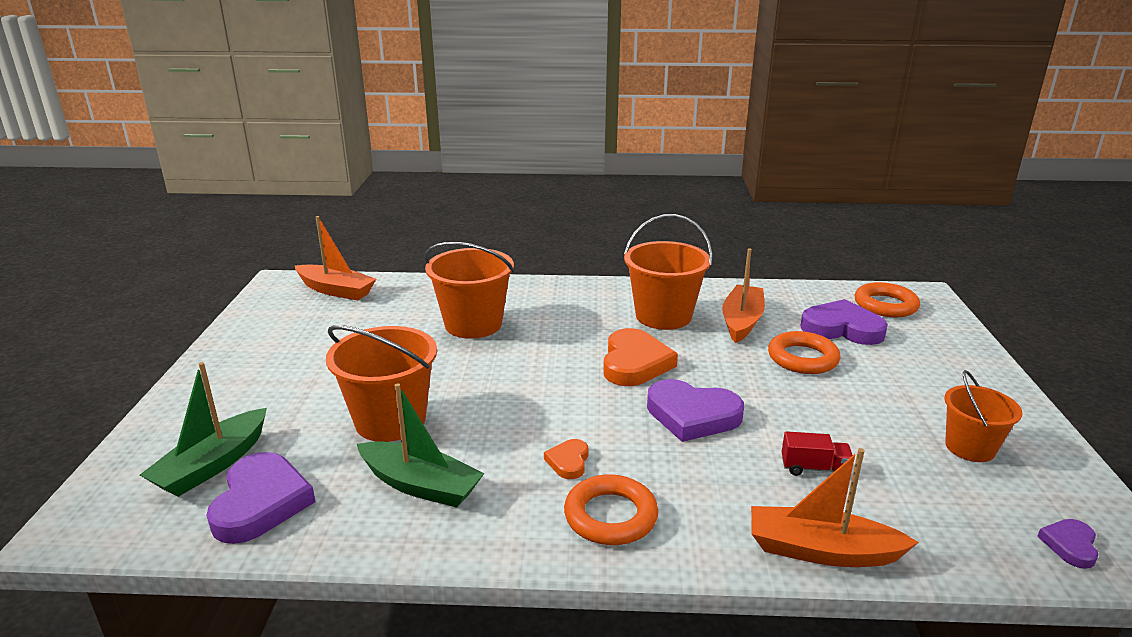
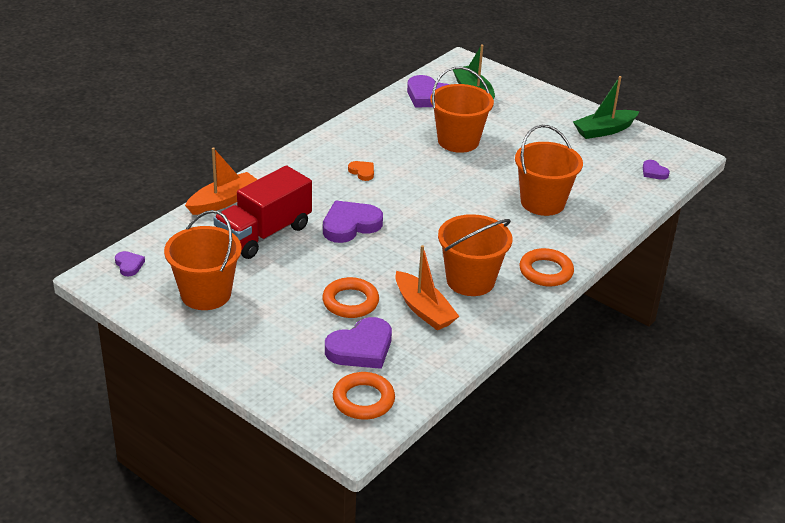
camera: 125 degrees right, 10 degrees up
(336, 290) = (653, 172): orange boat -> purple heart
(421, 485) = (394, 132): green boat -> green boat (604, 130)
(610, 516) = (313, 165): orange ring -> orange ring (546, 271)
(634, 363) = (424, 236): orange heart -> none
(814, 468) = (264, 234): red truck -> red truck, size x2.47
(970, 448) = (206, 294): orange bucket -> orange bucket, size x1.60

